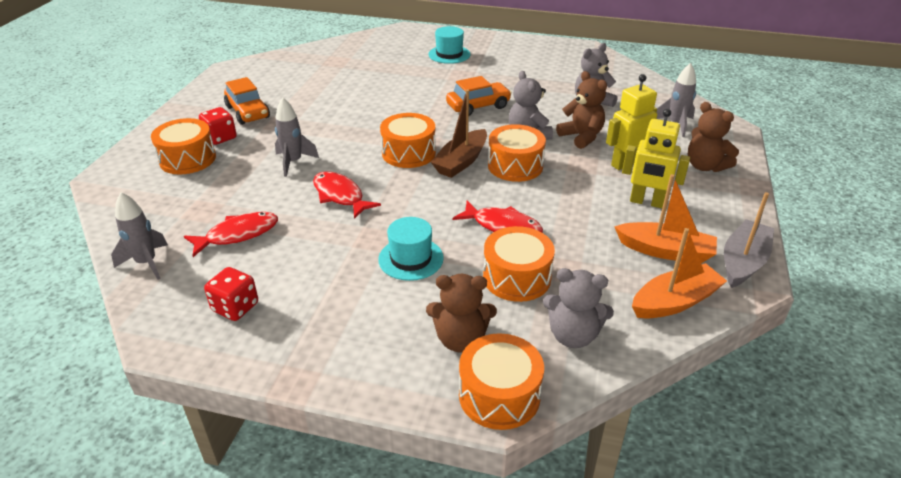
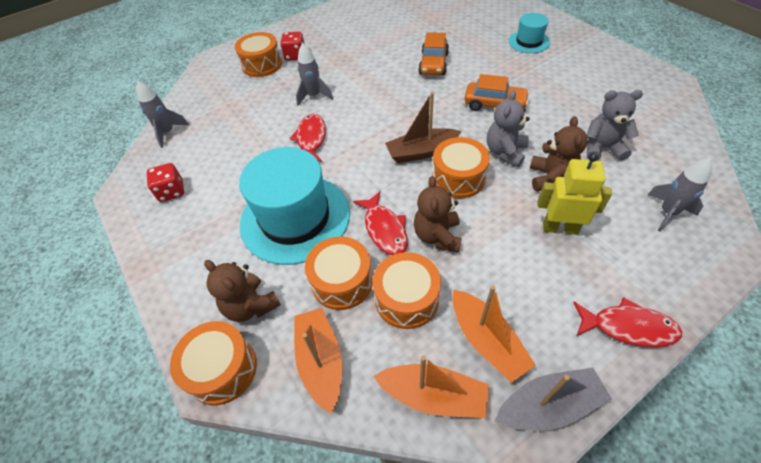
camera: 45 degrees right, 15 degrees up
(238, 234) = (227, 138): red fish -> red fish (628, 327)
(248, 112) = (331, 41): orange car -> orange car (433, 64)
(408, 153) = (393, 125): orange drum -> orange drum (407, 299)
(411, 258) = (295, 218): turquoise hat -> turquoise hat, size x2.02
(573, 335) = (321, 361): grey teddy bear -> orange boat
(647, 202) = (530, 280): yellow robot -> none
(705, 166) = (641, 277): brown teddy bear -> brown teddy bear (437, 236)

